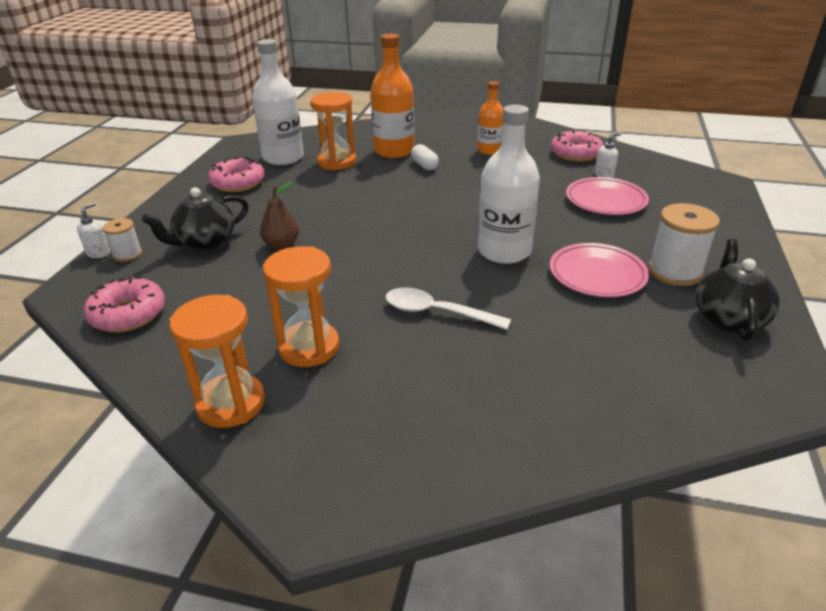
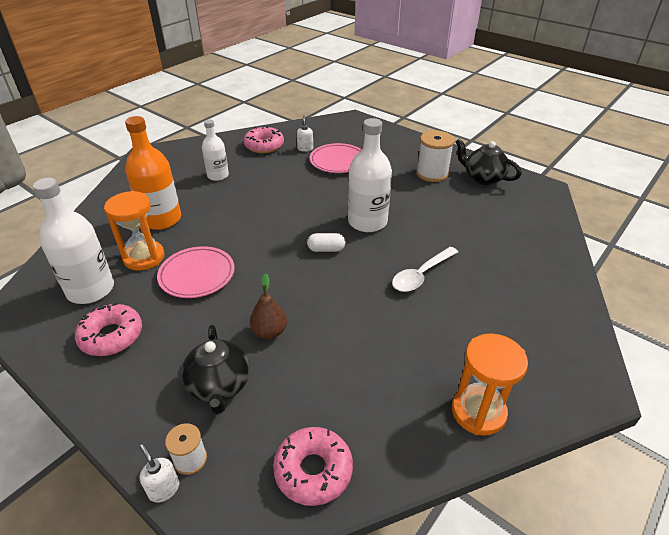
camera: 65 degrees left, 5 degrees up
(309, 347) = (429, 351): orange hourglass -> none
(424, 165) = (207, 213): white capsule -> white capsule (326, 249)
(489, 150) = (218, 175): orange bottle -> white bottle
(597, 275) = (418, 199): pink plate -> pink plate (197, 275)

